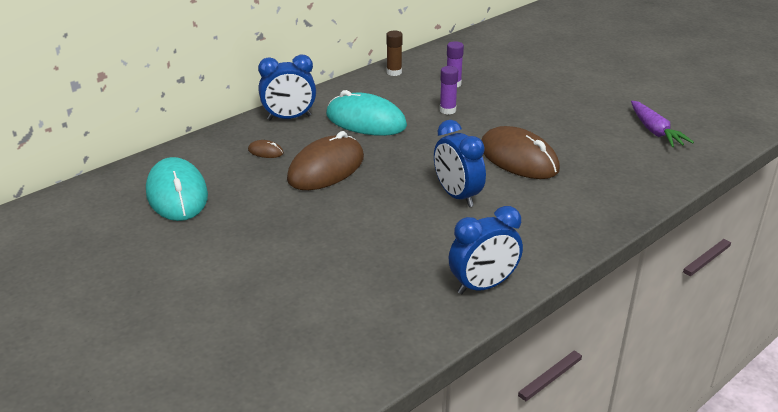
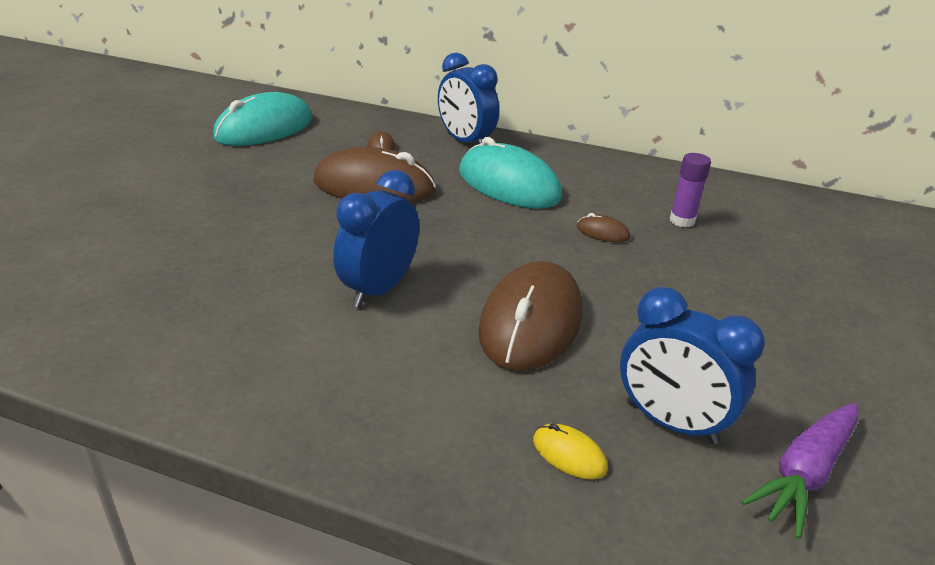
camera: 60 degrees right, 0 degrees up
(366, 121) = (509, 184): turquoise mouse -> turquoise mouse turned 45 degrees counterclockwise
(394, 72) = (653, 174): brown glue stick -> none
(447, 110) = (602, 232): purple glue stick -> brown mouse
(483, 286) = (152, 363): blue clock -> blue clock (670, 423)
(619, 179) = (569, 454): none -> yellow mouse

